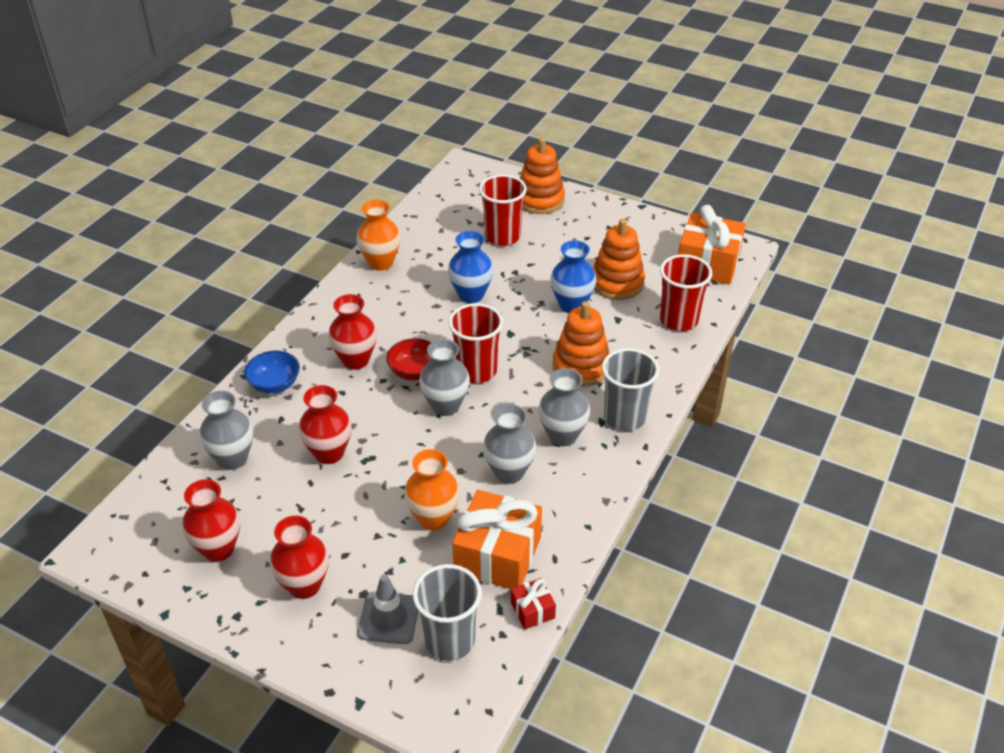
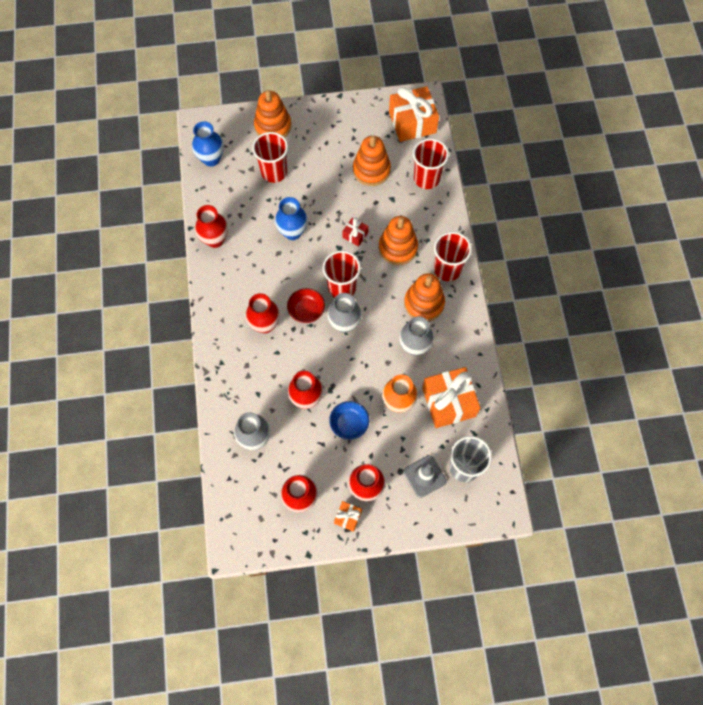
camera: 35 degrees left, 25 degrees up
(251, 604) = (348, 517): none -> orange gift
(274, 384) = (232, 372): blue bowl -> blue bowl (349, 424)
(381, 263) = (215, 239): orange vase -> red vase
(532, 610) = (490, 423): red gift -> red gift (355, 235)
(562, 436) = (424, 303): grey vase -> orange stacking toy
(571, 305) = (358, 203): blue vase -> blue vase (211, 159)
(625, 417) = (447, 269): grey cup -> red cup

